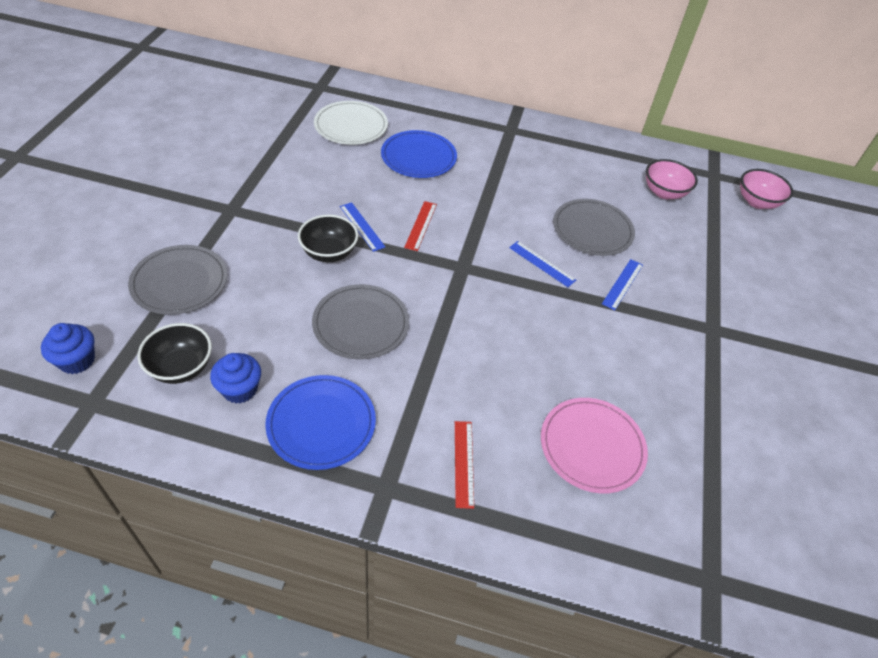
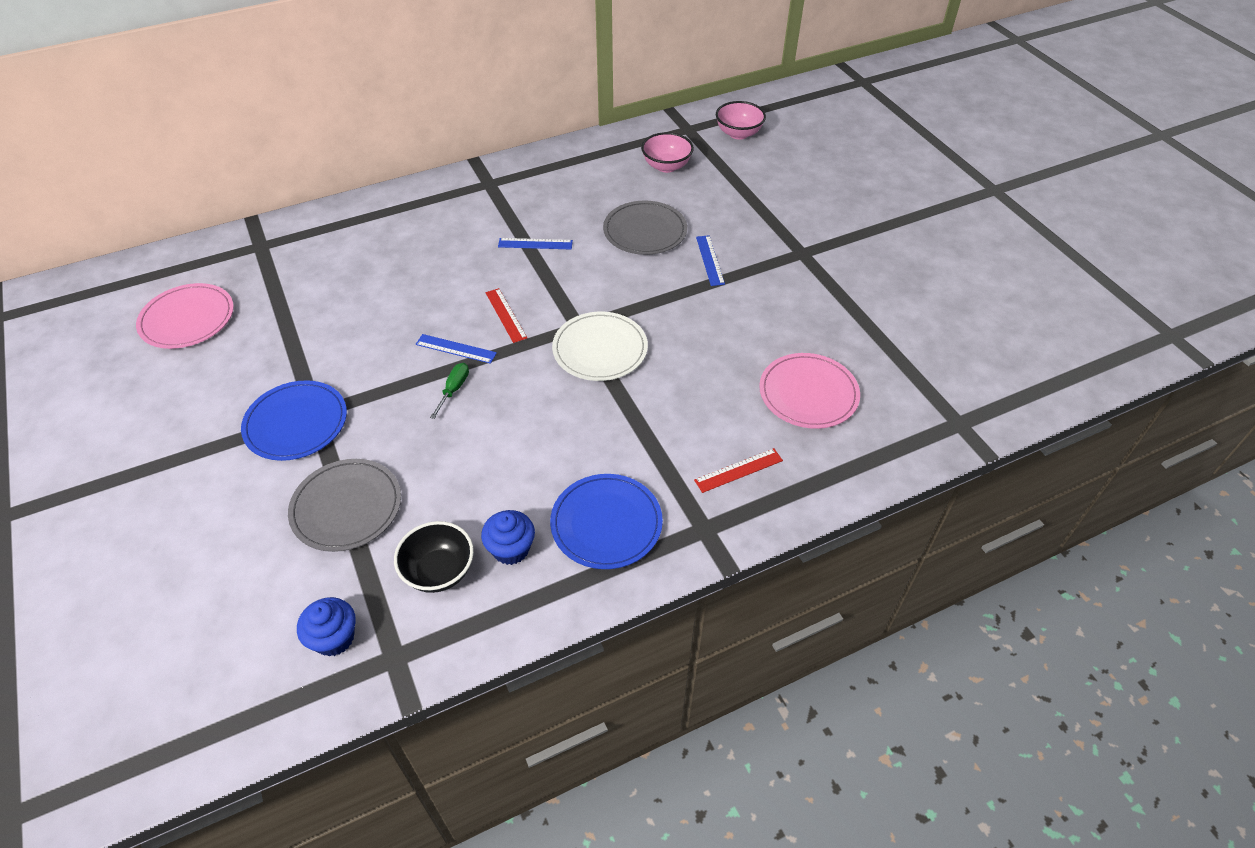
camera: 35 degrees left, 0 degrees up
(230, 106) = (187, 319): none -> pink plate
(329, 253) = (453, 390): black bowl -> green screwdriver
(351, 126) = (338, 265): white plate -> white plate (600, 349)
(361, 324) = (549, 428): grey plate -> none
(418, 157) = (436, 256): blue plate -> blue plate (296, 423)
(464, 463) = (738, 470): red ruler -> red ruler turned 75 degrees counterclockwise
(542, 264) = (636, 283): blue ruler -> blue ruler (535, 244)

